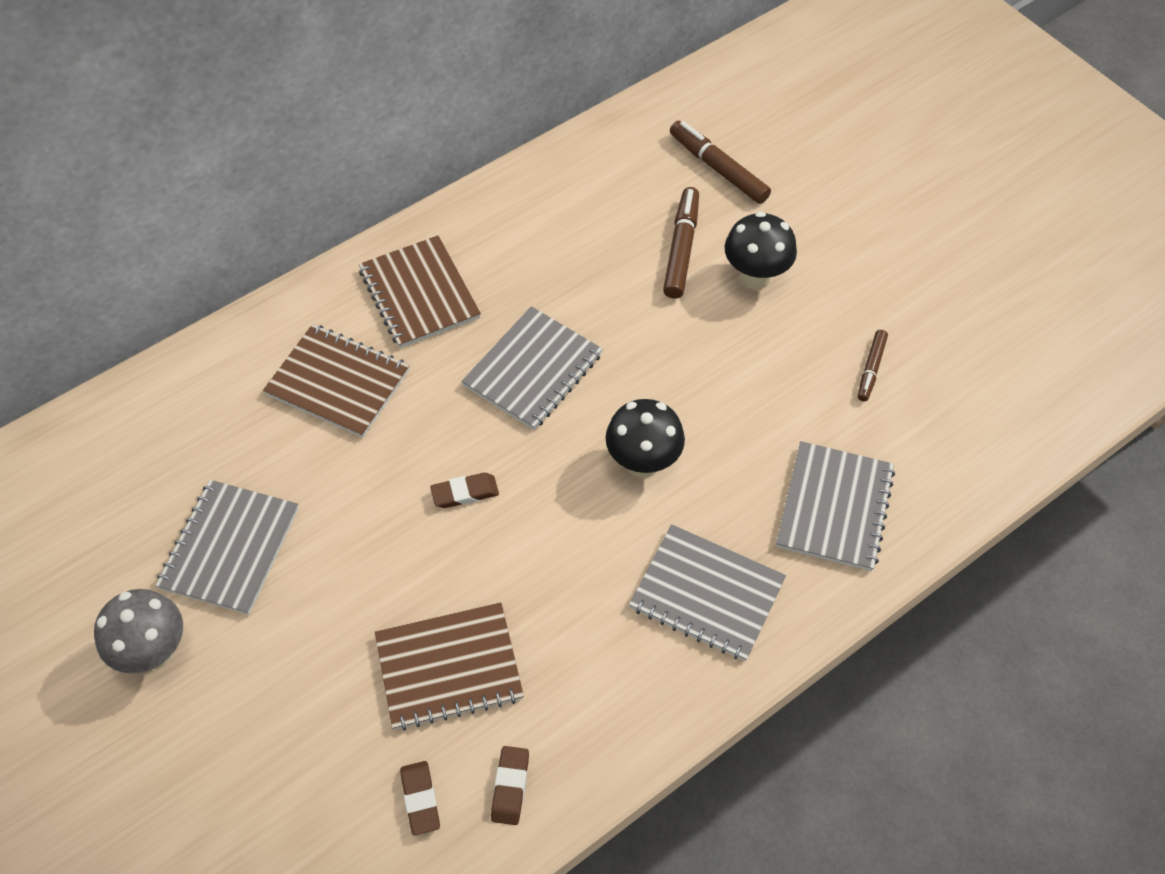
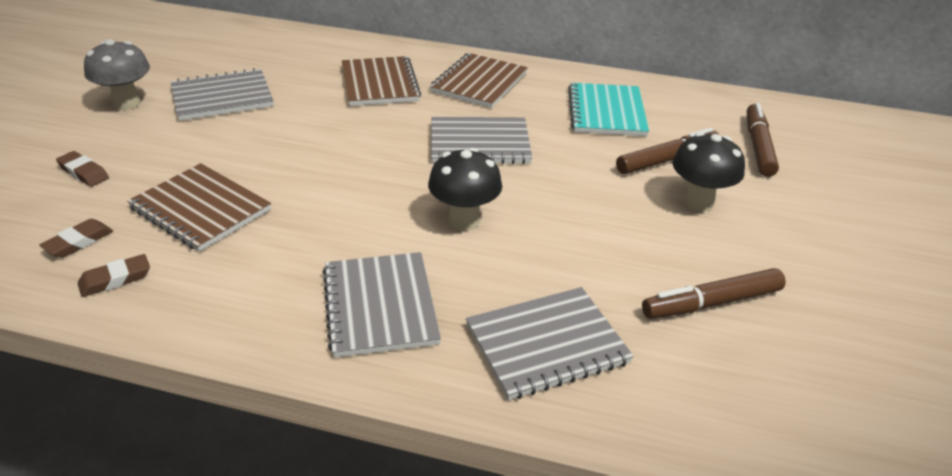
camera: 50 degrees right, 20 degrees down
(465, 493) = (350, 158): brown eraser -> brown eraser (84, 172)
(569, 232) = (606, 112): none -> turquoise notebook
(871, 369) = (711, 302): brown marker -> brown marker, size x1.67

